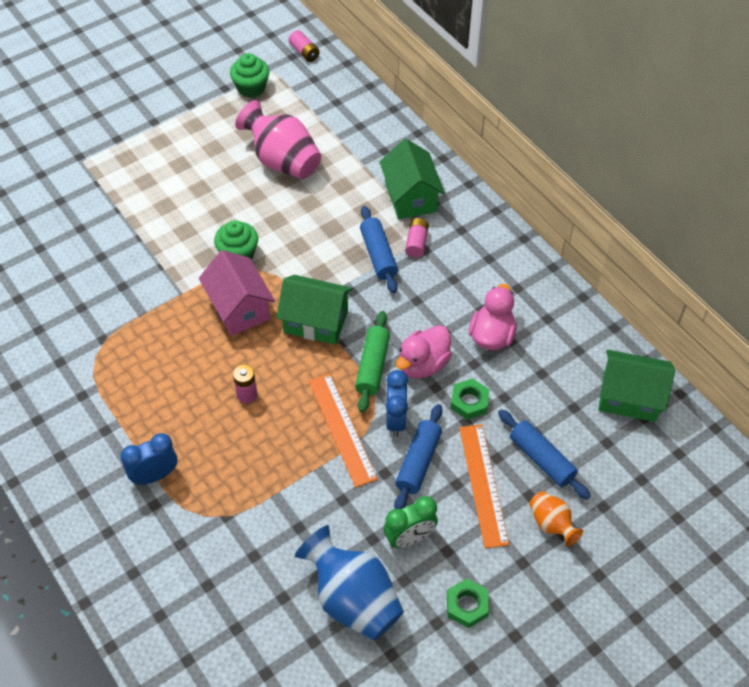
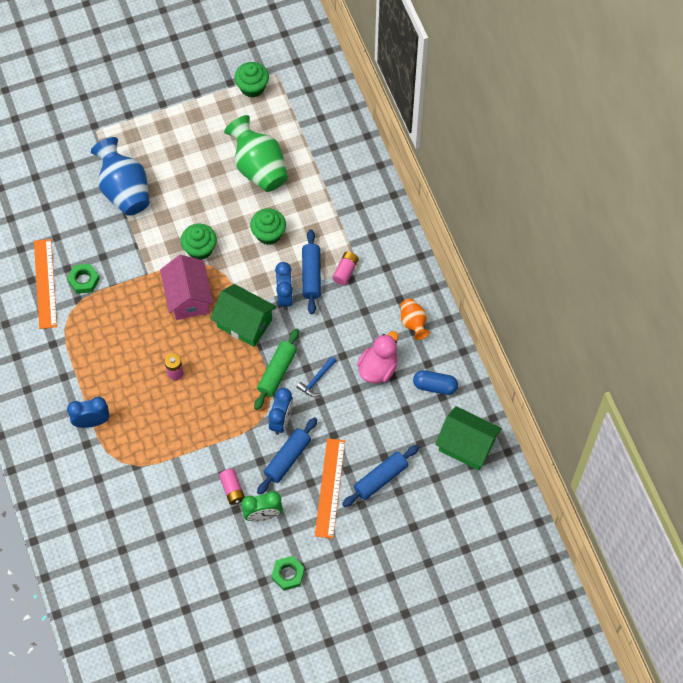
camera: 15 degrees right, 10 degrees up
(282, 161) = (259, 168): pink vase -> green vase
(304, 52) = (308, 59): pink battery -> pink battery (232, 489)
(314, 223) = (268, 234): none -> green cupcake
(342, 429) = (238, 418): orange ruler -> orange ruler (45, 283)
(352, 599) = (208, 549): blue vase -> blue vase (124, 190)
(355, 283) = (285, 296): none -> blue clock
(410, 197) = (354, 227): green house -> none
(423, 364) = (316, 380): pink duck -> blue hammer
(469, 402) = (342, 419): green nut -> green nut (84, 280)
(541, 459) = (380, 479): blue rolling pin -> blue rolling pin turned 75 degrees clockwise
(551, 524) = (370, 530): orange vase -> orange vase (413, 323)
(565, 340) = (435, 386): none -> blue capsule

